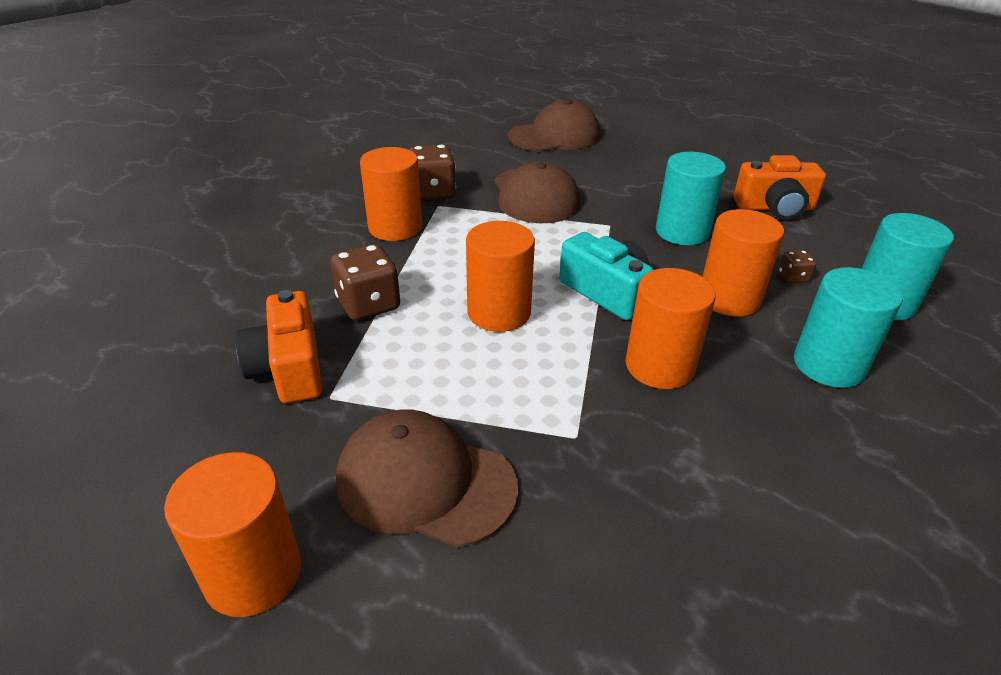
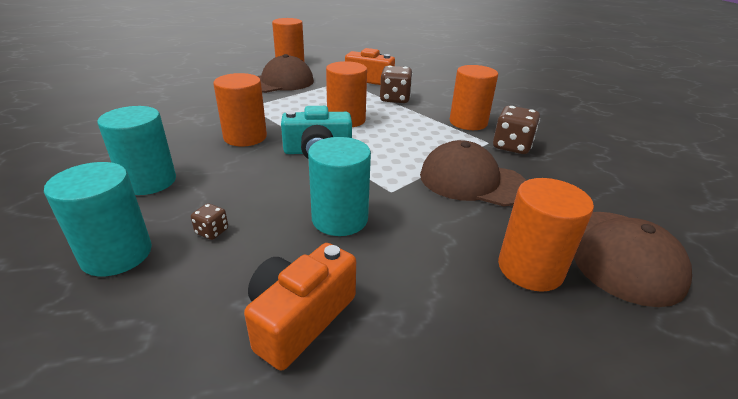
camera: 125 degrees right, 5 degrees down
(729, 298) = (245, 187): orange cylinder -> orange cylinder (530, 268)

